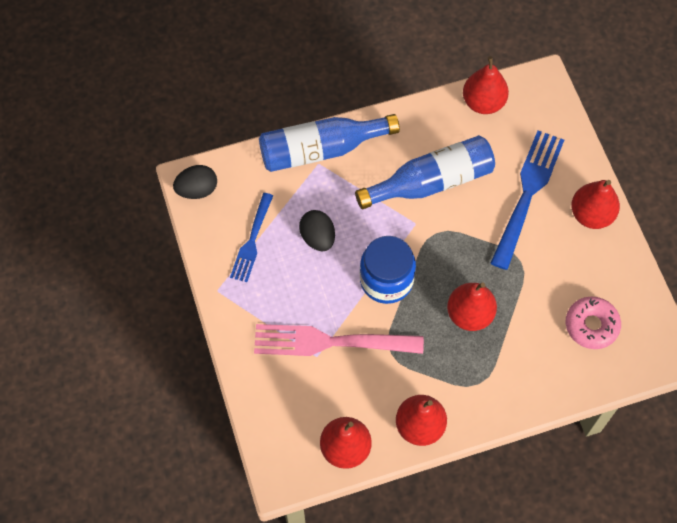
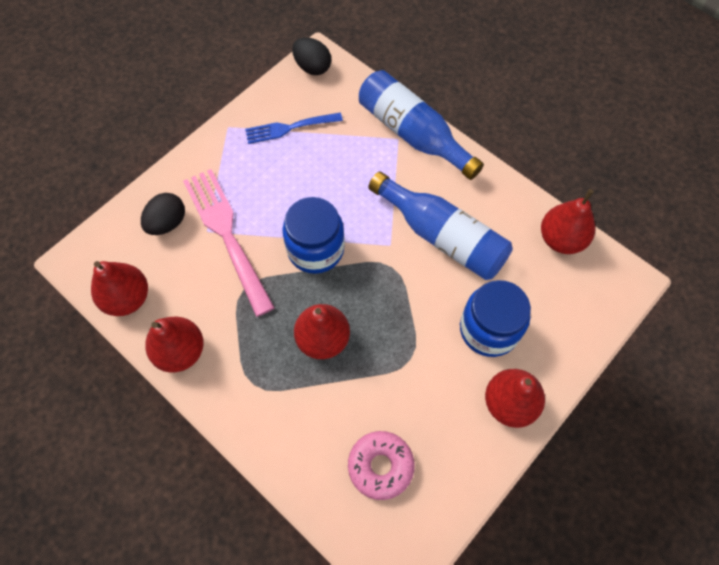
camera: 60 degrees right, 0 degrees up
(318, 238) = (324, 174): black egg -> black egg (167, 223)
(527, 195) = (489, 329): blue fork -> blue jar

